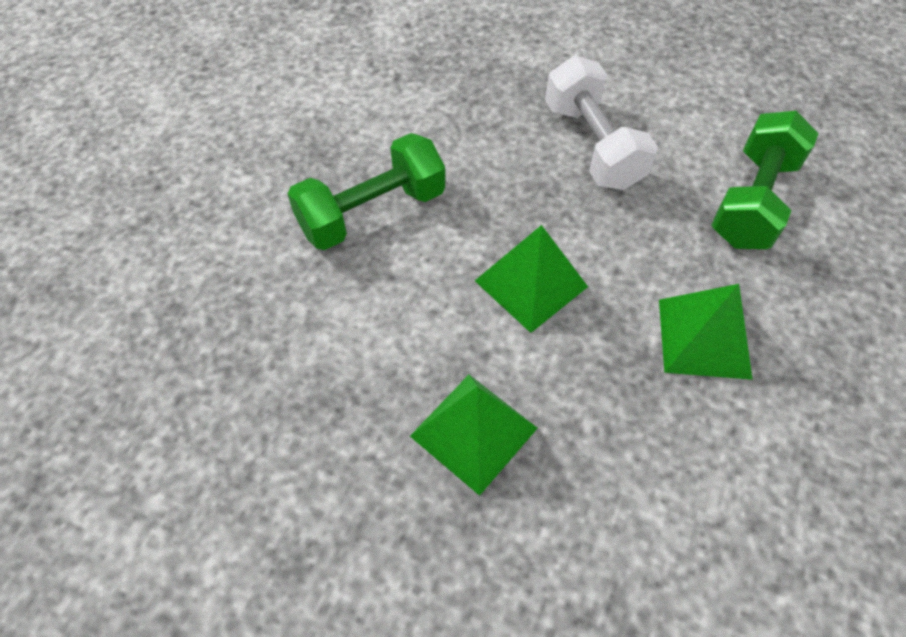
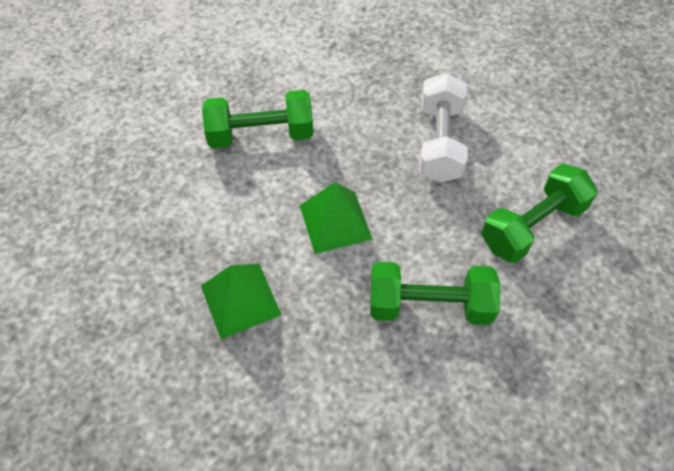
camera: 25 degrees right, 0 degrees up
(704, 338) = (429, 305): green pyramid -> green dumbbell

